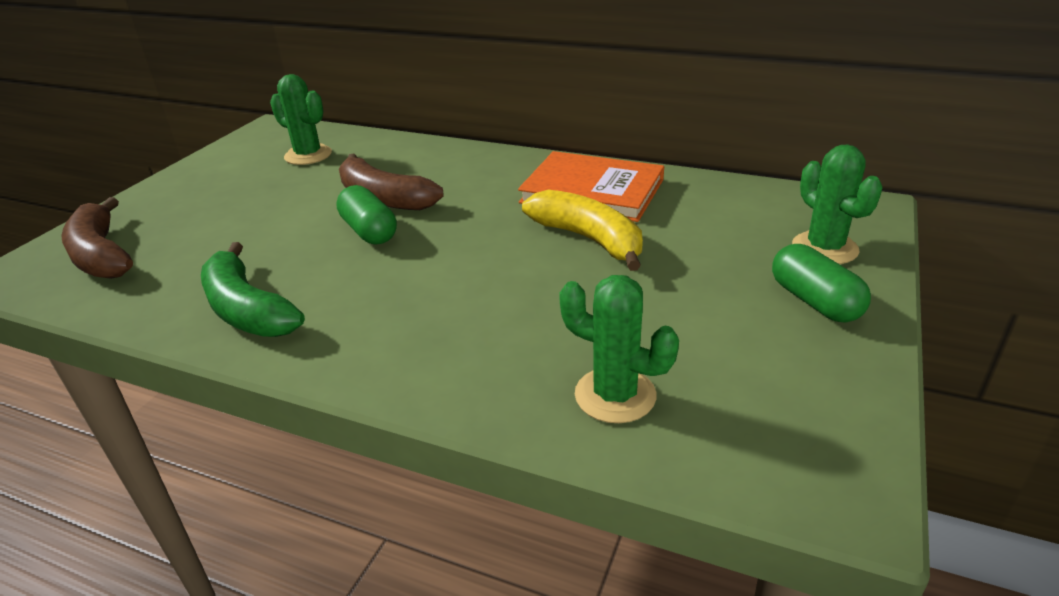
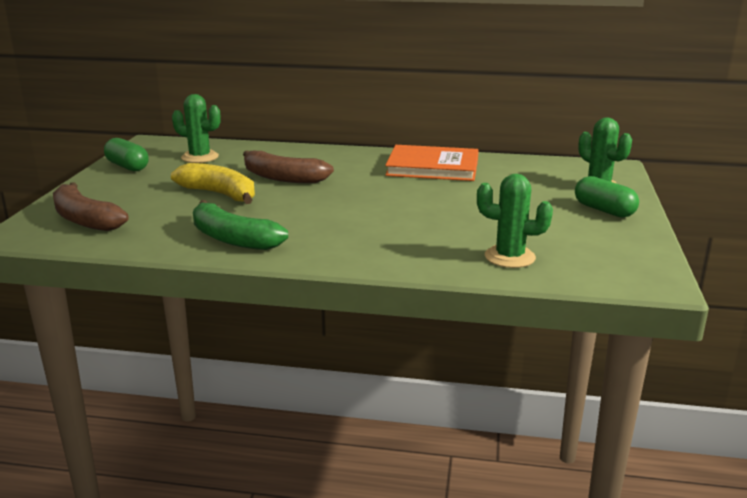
camera: 15 degrees left, 10 degrees down
(369, 231) = (287, 195): green capsule -> green capsule (127, 166)
(589, 239) = (447, 191): yellow banana -> yellow banana (220, 194)

